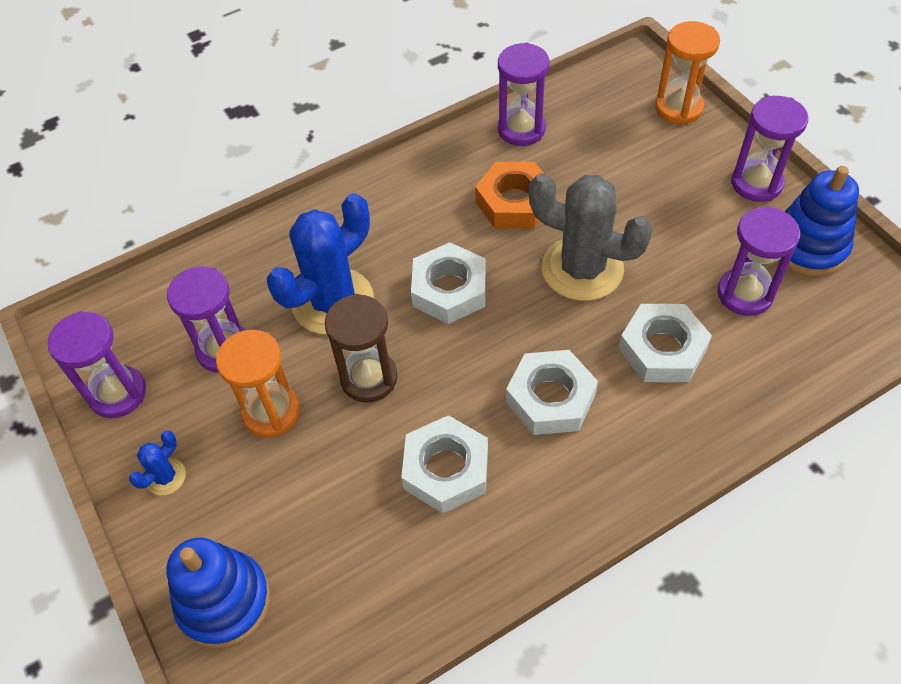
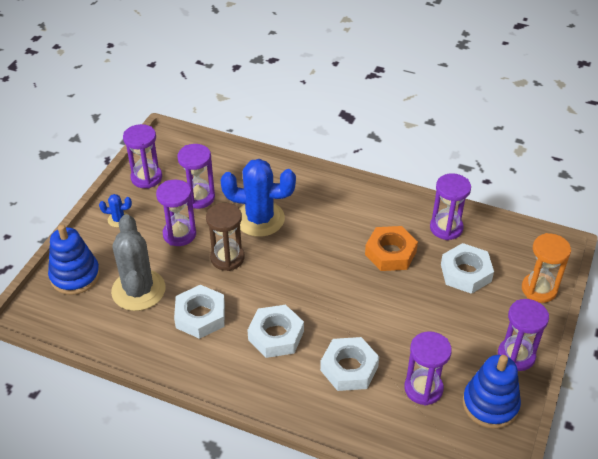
camera: 50 degrees right, 10 degrees down
(271, 412) = (179, 234): orange hourglass -> purple hourglass
(449, 290) = (307, 258): white nut -> white nut (465, 273)
(582, 269) = (372, 306): grey cactus -> grey cactus (138, 290)

